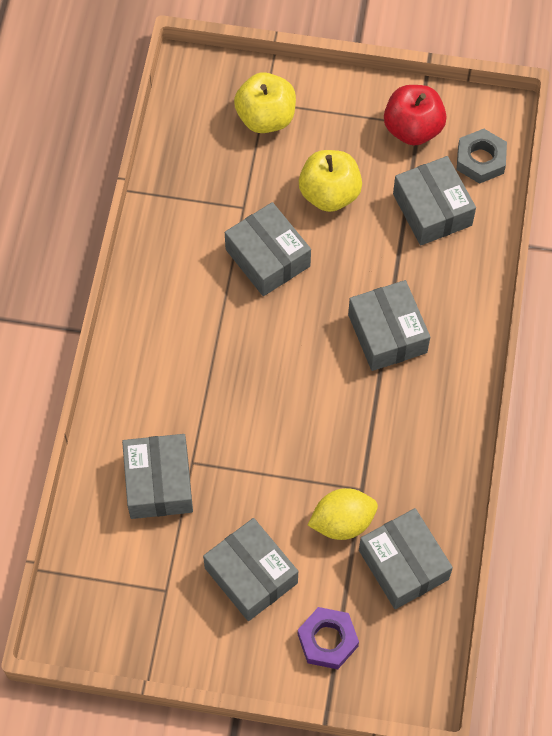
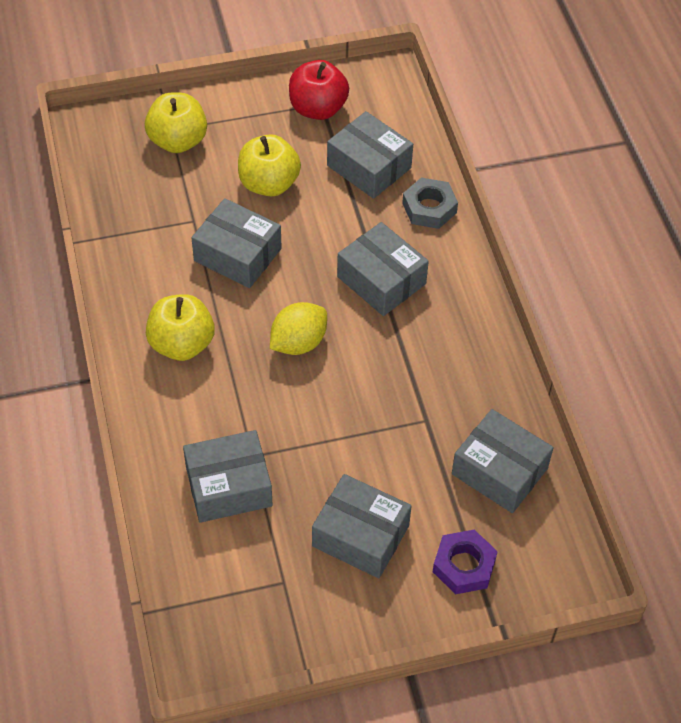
camera: 25 degrees left, 10 degrees down
(159, 483) = (228, 486): grey box -> grey box turned 75 degrees counterclockwise
(178, 329) = (182, 344): none -> yellow apple
(342, 522) = (423, 455): yellow lemon -> yellow lemon (298, 343)
(480, 160) = (391, 114): grey nut -> grey nut (429, 208)

